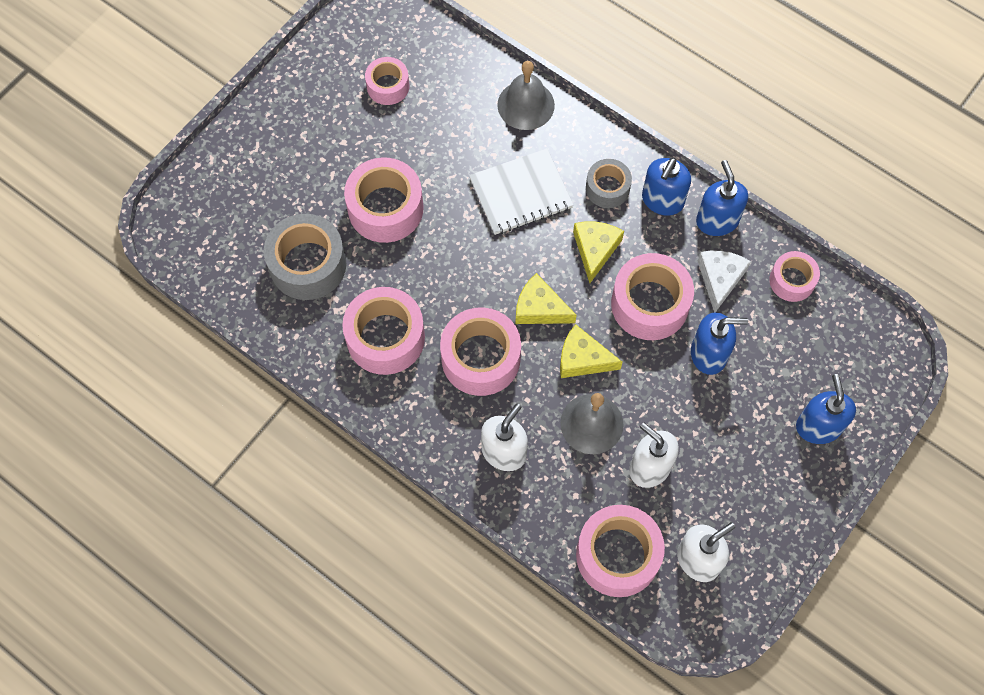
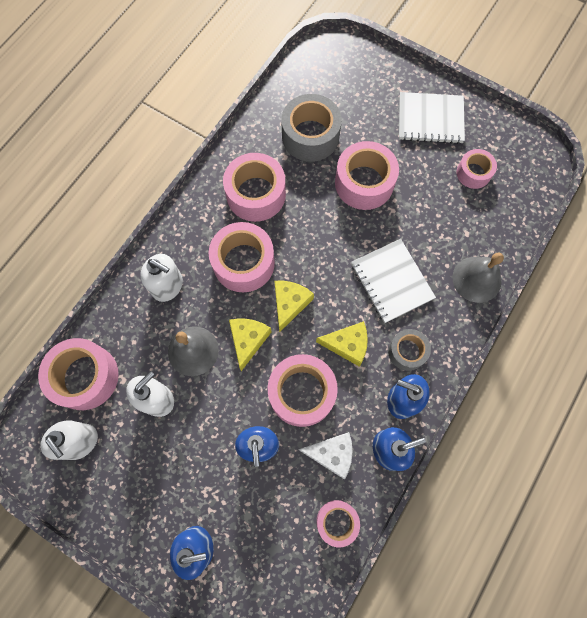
camera: 85 degrees right, 5 degrees up
(305, 122) = (430, 120): none -> white notebook

